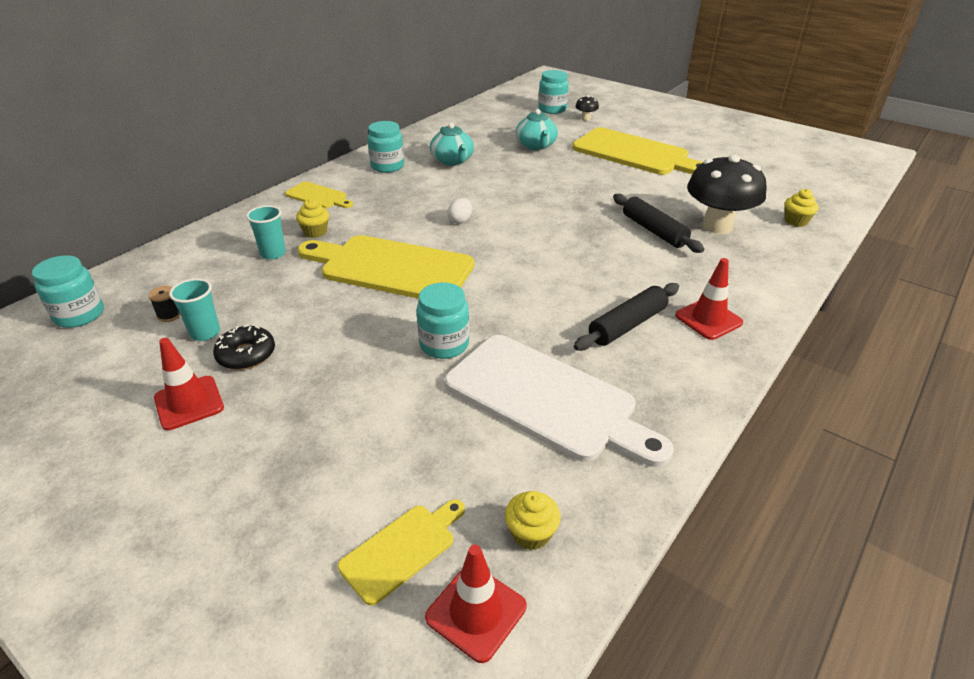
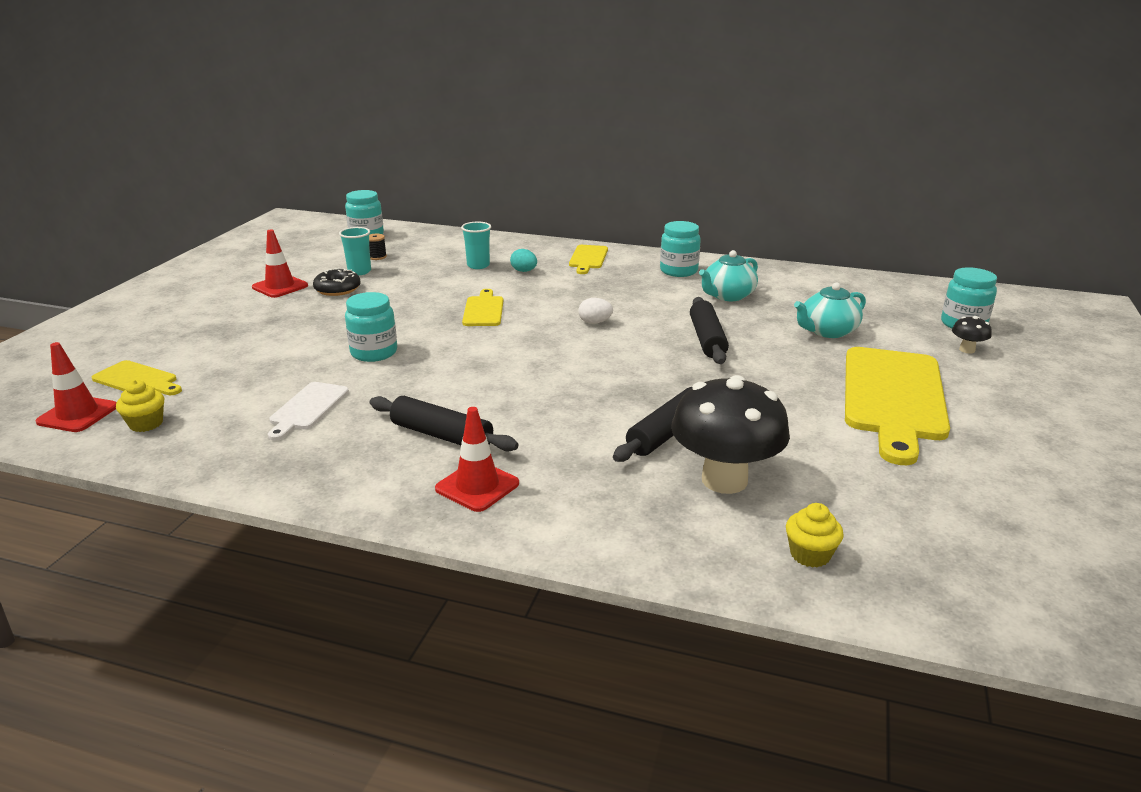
camera: 70 degrees right, 10 degrees down
(315, 232) = (524, 271): yellow cupcake -> turquoise egg
(391, 268) = (483, 310): yellow cutting board -> yellow cutting board, size x0.48
(522, 185) = (707, 339): none -> black rolling pin
(547, 399) = (308, 408): white cutting board -> white cutting board, size x0.48

